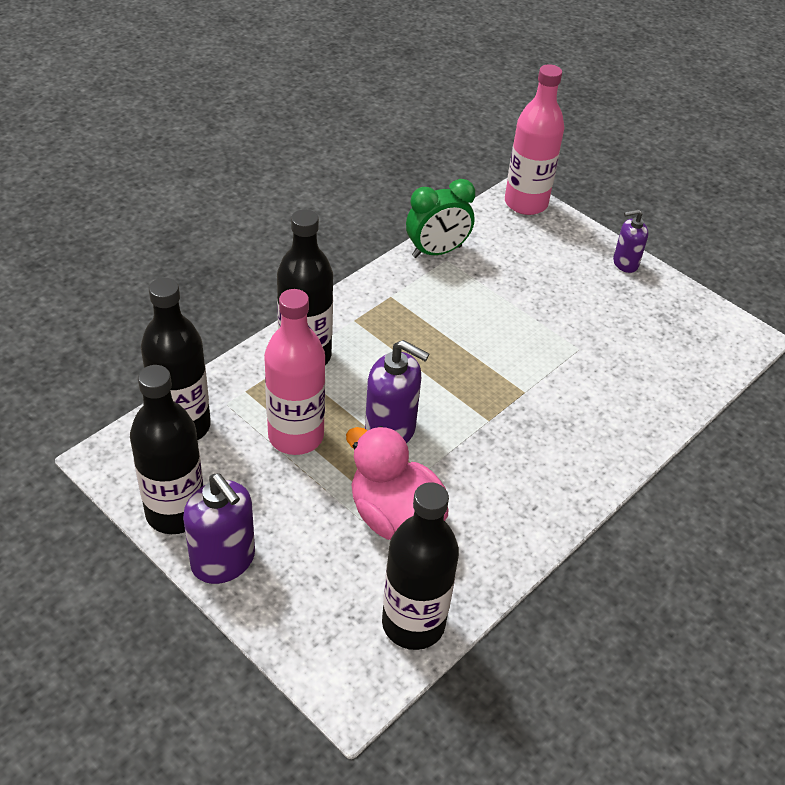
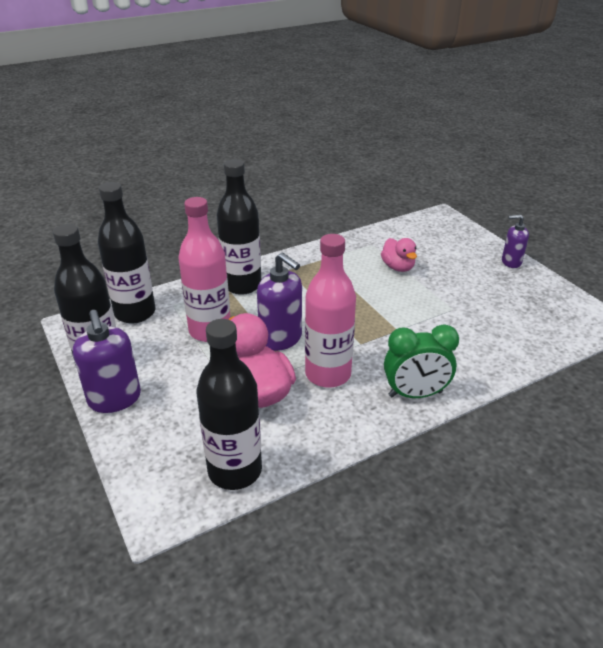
camera: 20 degrees right, 10 degrees down
(436, 251) = (366, 239): green clock -> green clock (415, 394)
(492, 293) = (398, 267): none -> pink duck
(526, 203) = (445, 220): pink bottle -> pink bottle (328, 374)

